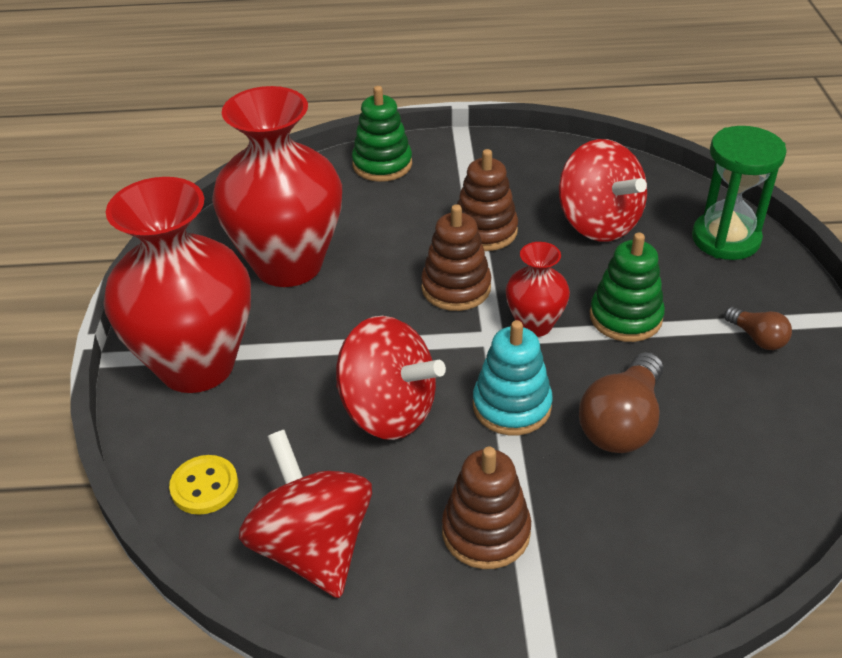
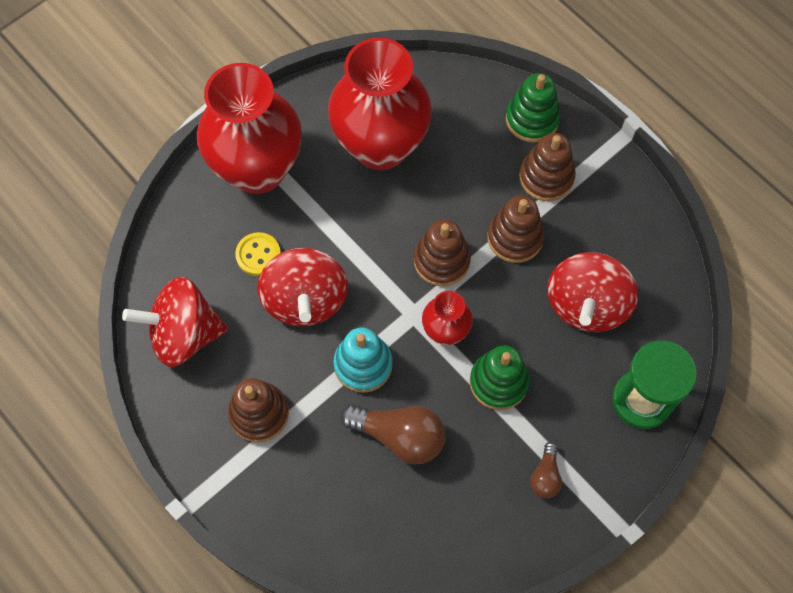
camera: 50 degrees right, 25 degrees up
(204, 486) = (180, 249): yellow button -> yellow button (258, 255)
(313, 547) = (184, 334): red spinning top -> red spinning top turned 120 degrees counterclockwise
(447, 184) = (546, 177): none -> brown stacking toy
(622, 422) = (399, 436): brown light bulb -> brown light bulb turned 150 degrees counterclockwise

